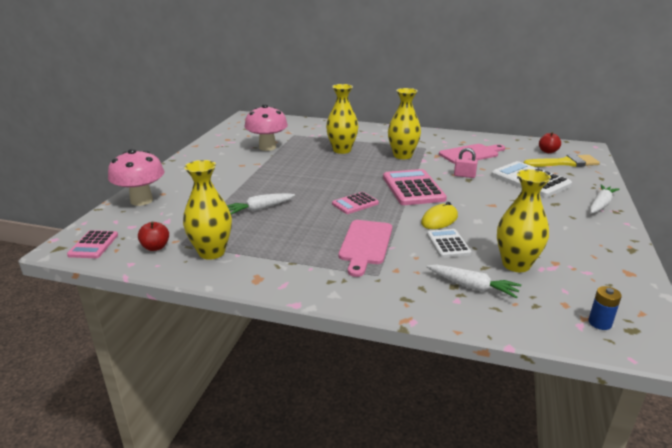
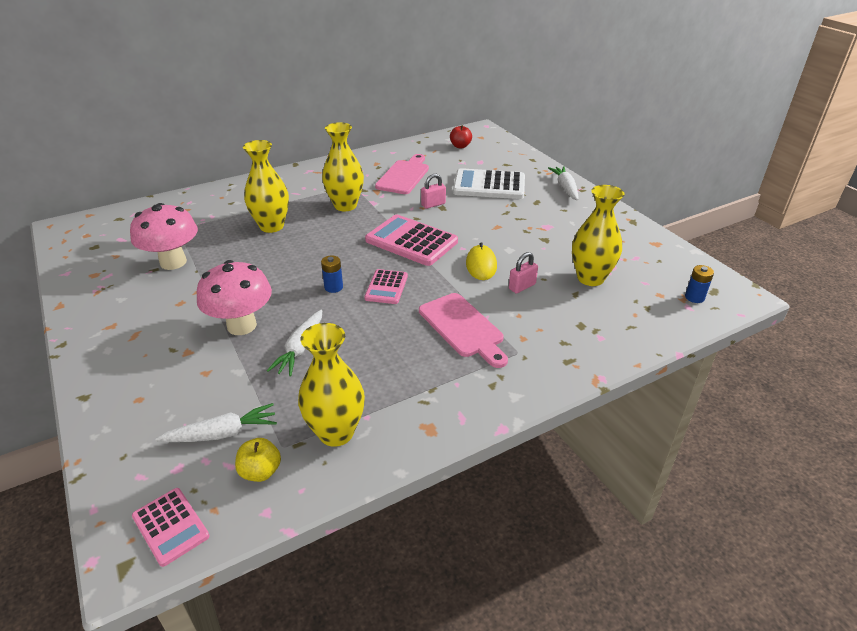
camera: 45 degrees left, 10 degrees up
(141, 200) = (125, 426): pink mushroom -> pink mushroom (242, 325)
(155, 247) = (260, 471): red apple -> yellow apple
(325, 190) = (333, 287): none -> blue battery
(448, 244) = (522, 286): white calculator -> pink padlock
(472, 287) = (593, 318): white carrot -> white carrot (222, 433)
(565, 163) = (489, 154): yellow brush -> none

